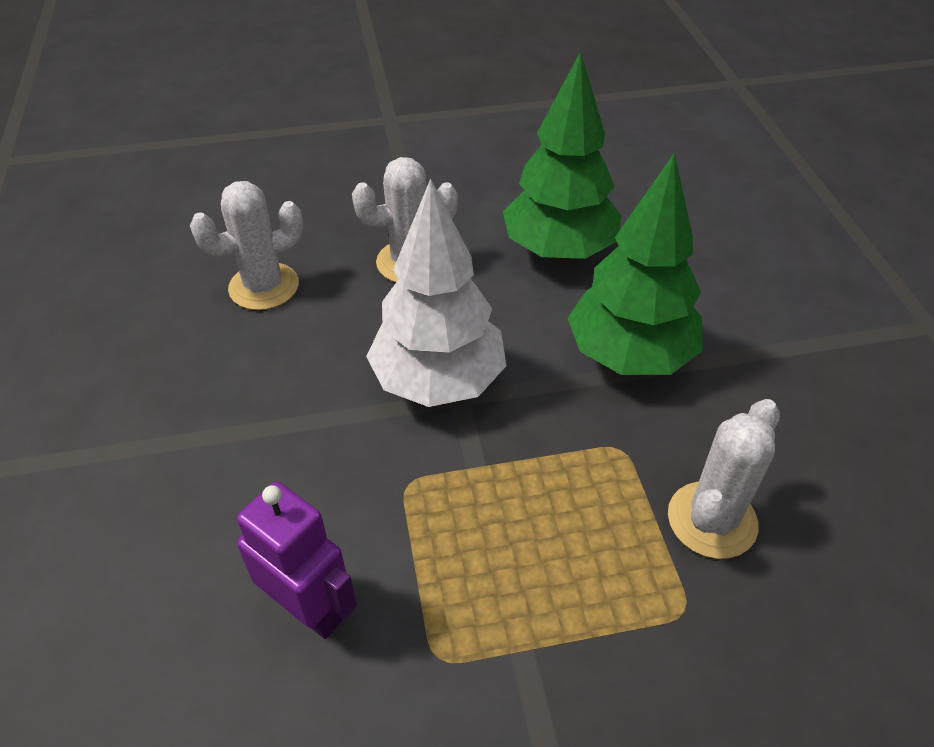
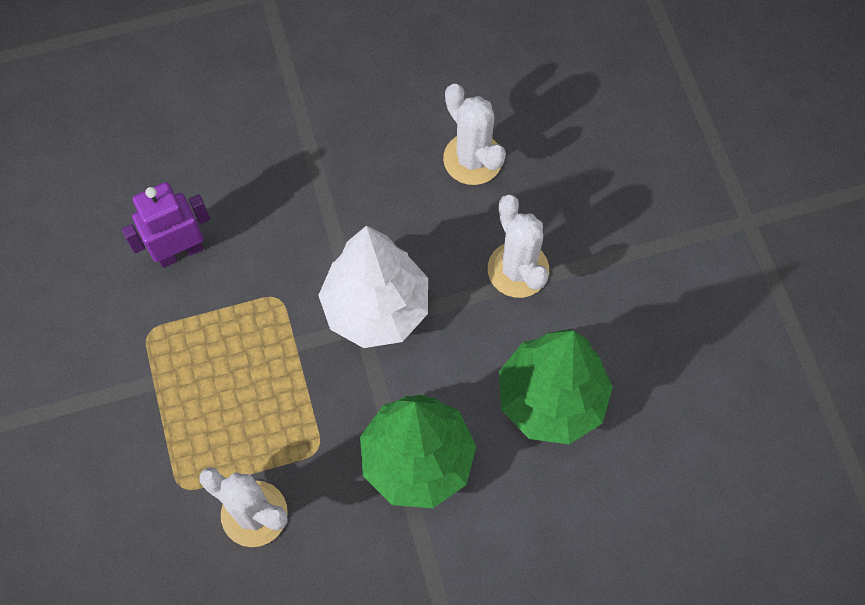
camera: 85 degrees right, 20 degrees up
(309, 609) = (180, 252): purple robot -> purple robot turned 150 degrees counterclockwise

